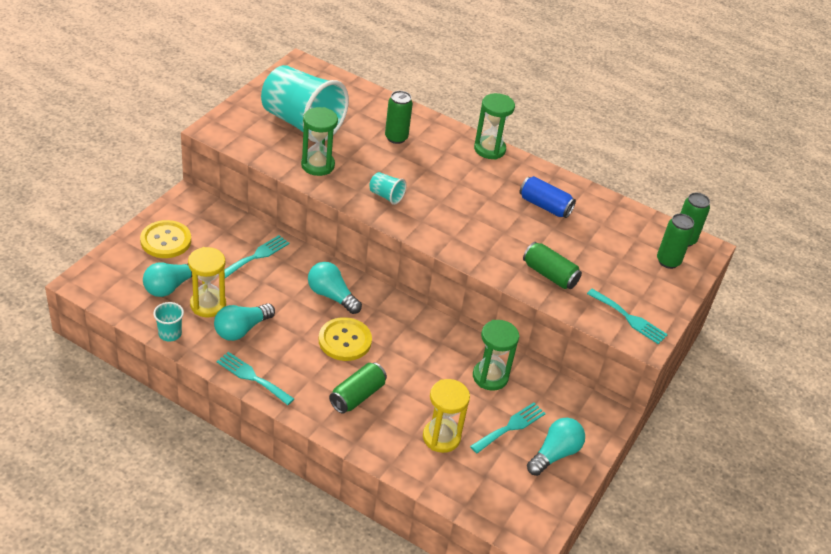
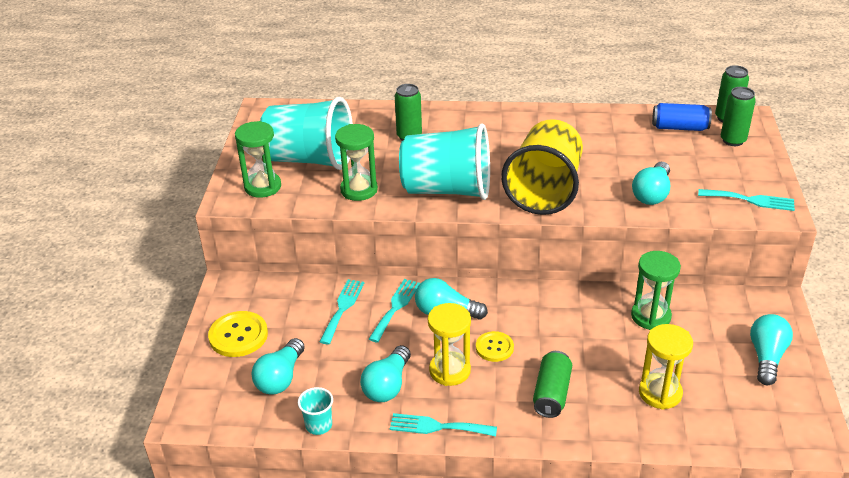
camera: 20 degrees left, 5 degrees down
(208, 305) = (333, 378): yellow hourglass -> yellow hourglass (450, 370)
(345, 340) = (494, 347): yellow button -> yellow button, size x0.64
(386, 196) = (447, 190): turquoise cup -> turquoise cup, size x2.48
(464, 231) = (545, 190): none -> yellow cup
(489, 149) = (500, 112): green hourglass -> green hourglass (263, 187)
(510, 427) = (709, 352): turquoise fork -> turquoise fork (395, 307)
(545, 206) = (591, 139): blue can -> blue can (679, 127)
(549, 275) = (652, 194): green can -> turquoise light bulb

